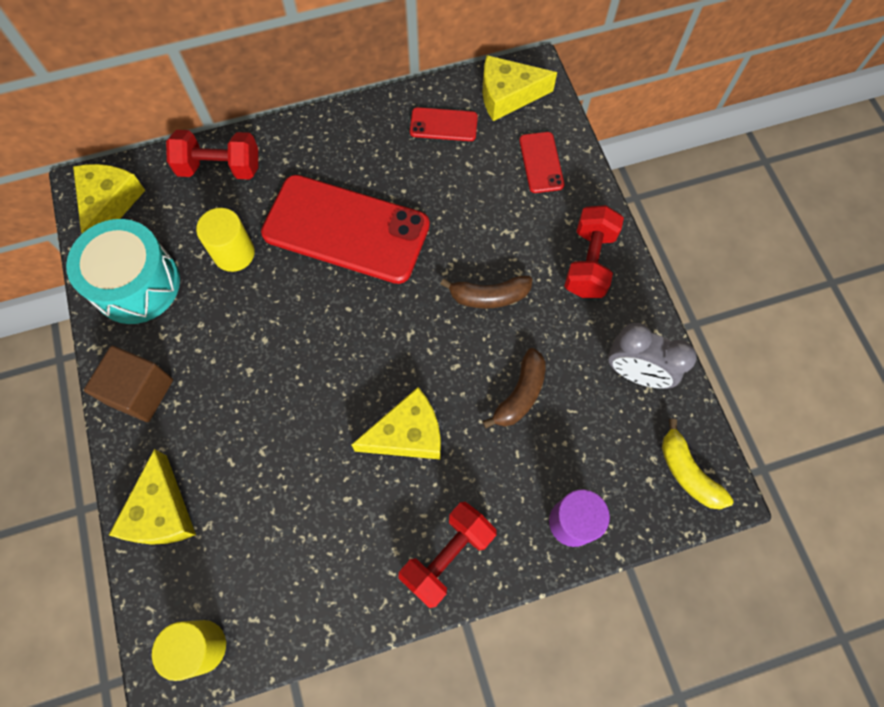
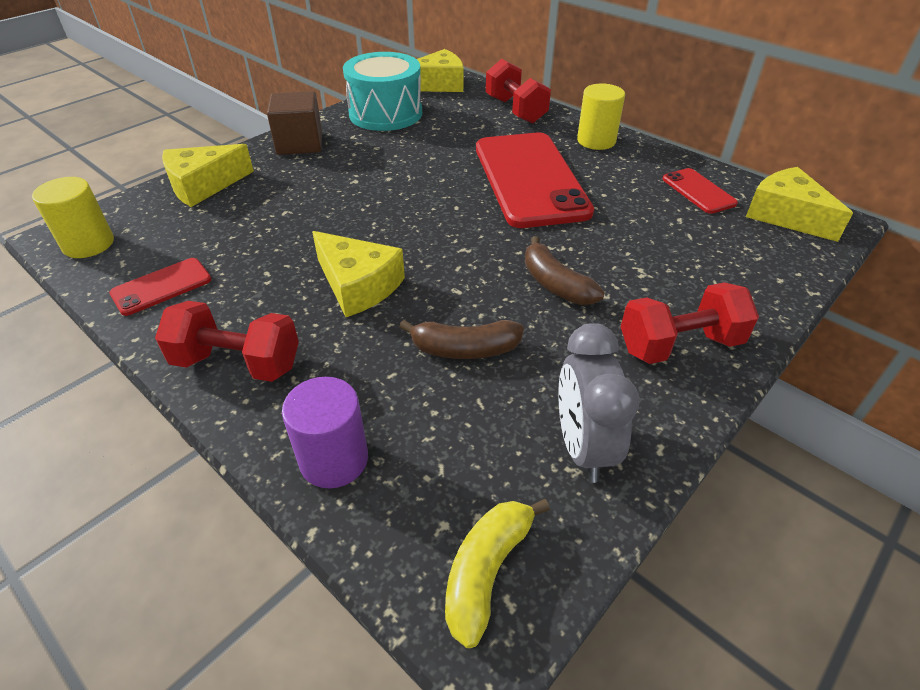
camera: 60 degrees right, 25 degrees down
(234, 253) = (450, 139): yellow cylinder -> yellow cylinder (596, 141)
(541, 162) = (747, 263): red phone -> red phone (161, 287)

